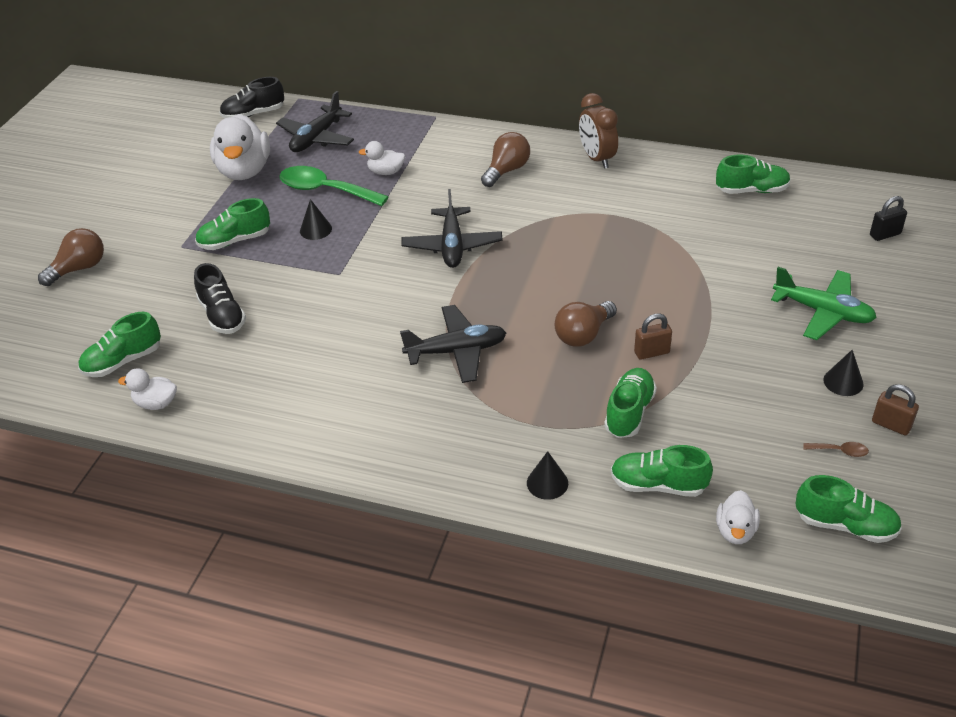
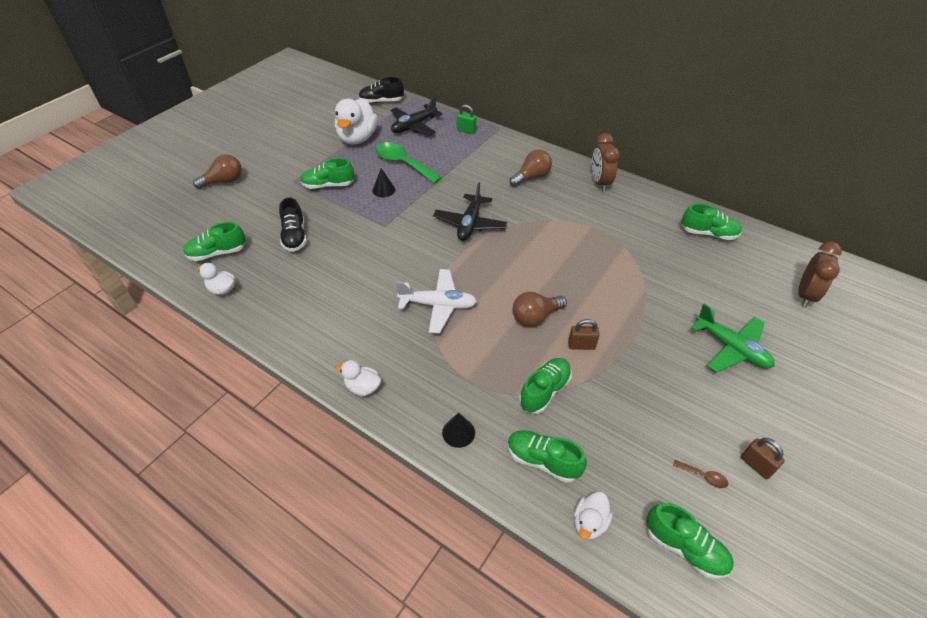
camera: 15 degrees right, 5 degrees up
(386, 172) = (448, 160): white duck -> white duck (362, 387)
(392, 129) = (466, 130): none -> green padlock
(456, 351) = (438, 305): black plane -> white plane
(843, 382) = (727, 414): black cone -> none
(885, 234) = (805, 295): black padlock -> brown clock

